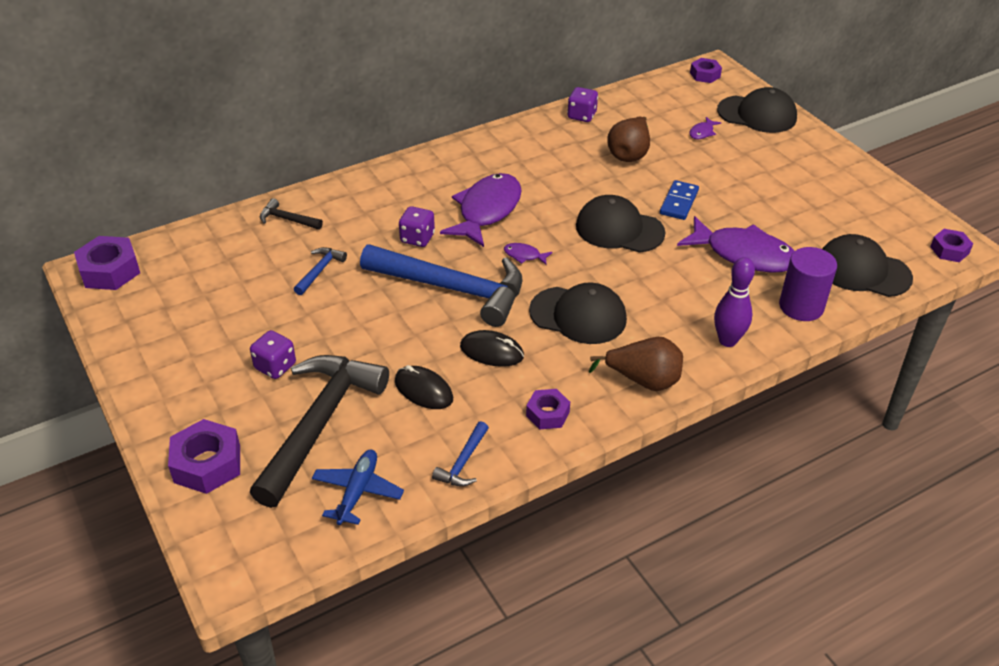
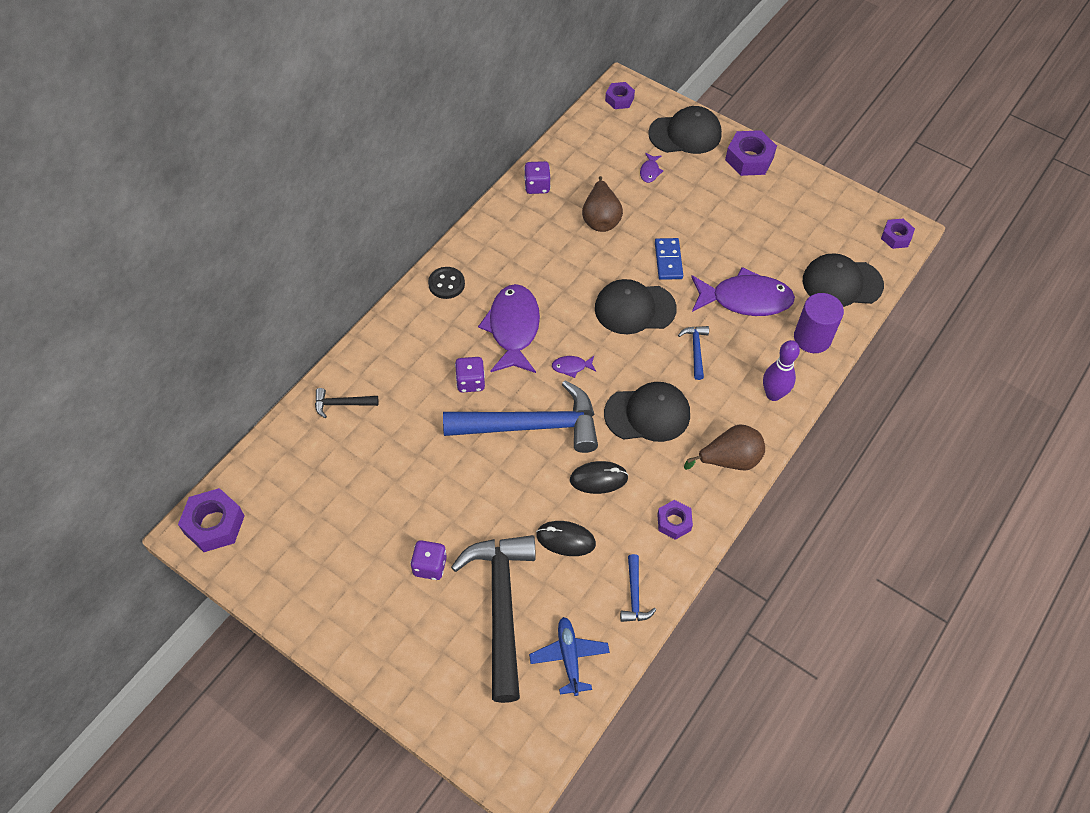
camera: 25 degrees left, 15 degrees up
(207, 464) = (434, 684): purple nut -> purple nut (749, 159)
(319, 271) = (406, 450): blue hammer -> blue hammer (695, 350)
(446, 162) = (446, 284): none -> black button

